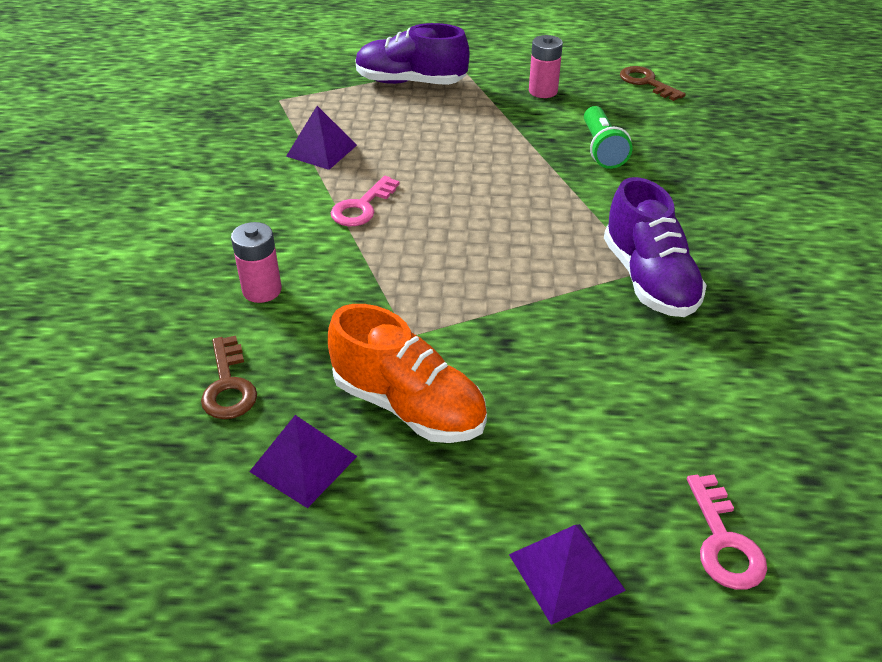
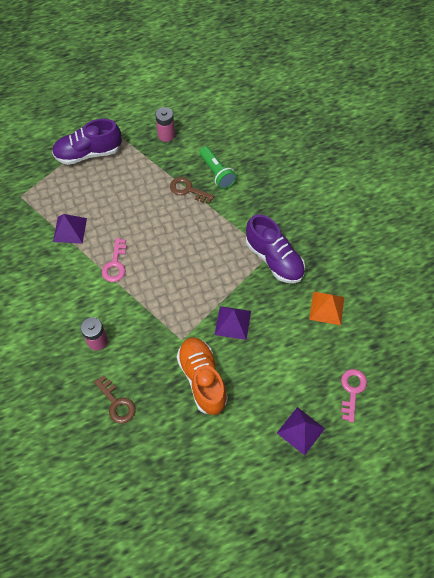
camera: 25 degrees left, 20 degrees up
(304, 463) = (174, 428): purple pyramid -> purple pyramid (233, 322)
(408, 406) = (202, 379): orange shoe -> orange shoe turned 120 degrees counterclockwise
(646, 82) = (218, 107): brown key -> brown key (188, 190)
(723, 542) = (352, 390): pink key -> pink key turned 135 degrees counterclockwise
(724, 381) = (326, 308): none -> orange pyramid

